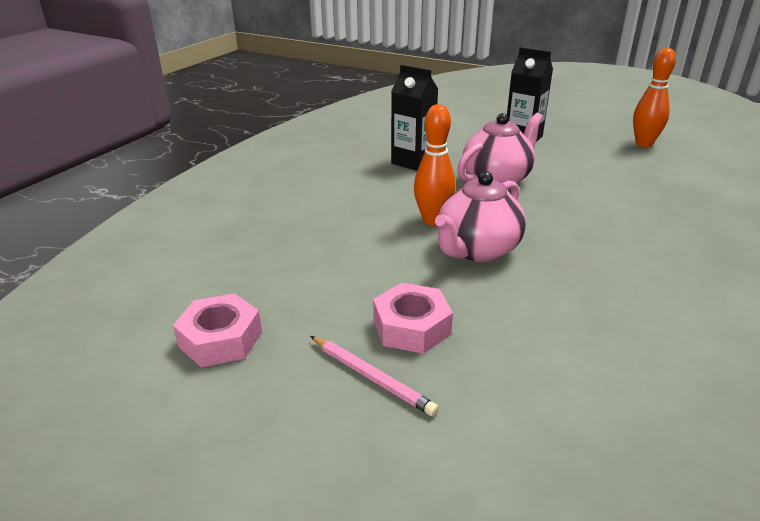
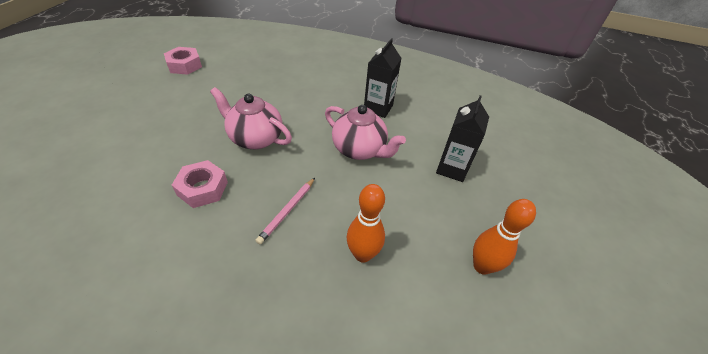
camera: 75 degrees right, 15 degrees up
(372, 377) = (147, 106): pink pencil -> pink pencil (287, 211)
(411, 327) = (181, 115): pink nut -> pink nut (203, 188)
(433, 220) = (292, 119): orange bowling pin -> orange bowling pin (362, 254)

